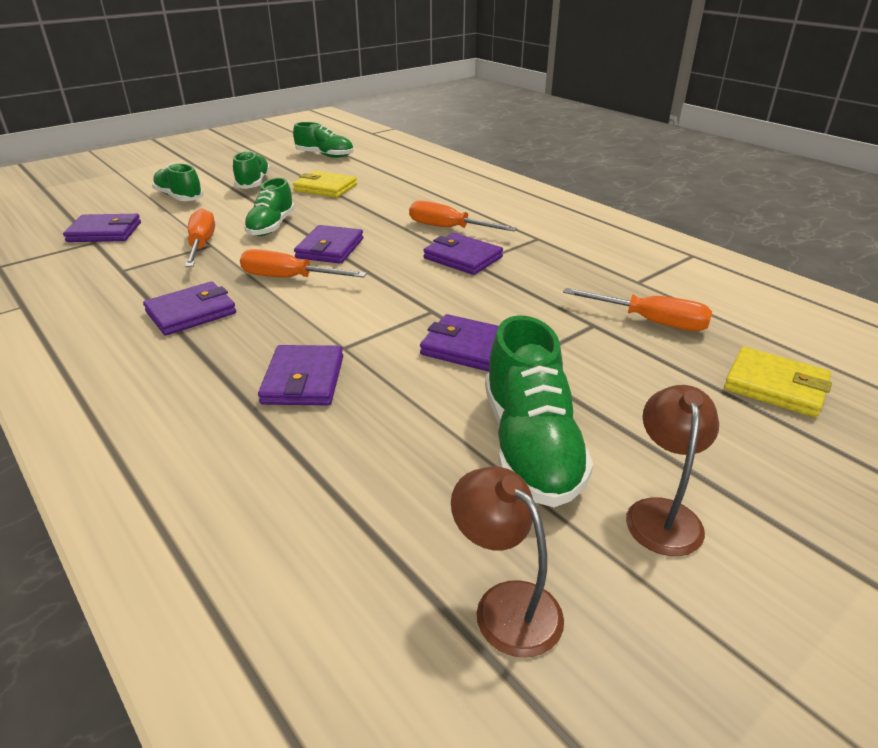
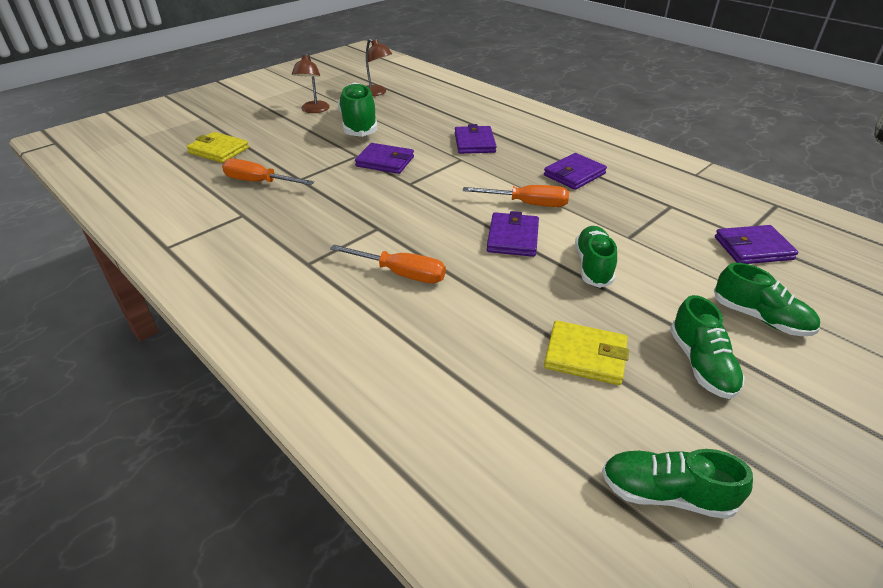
camera: 175 degrees right, 5 degrees up
(201, 245) = (637, 236): orange screwdriver -> none
(463, 258) = (386, 232): purple wallet -> none

